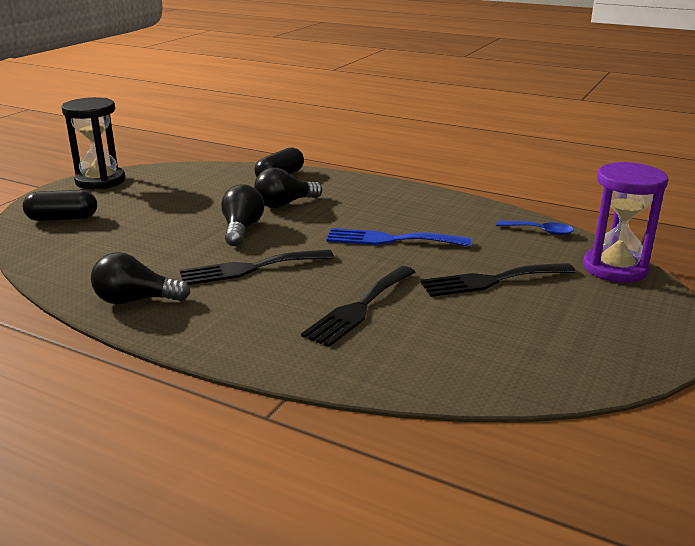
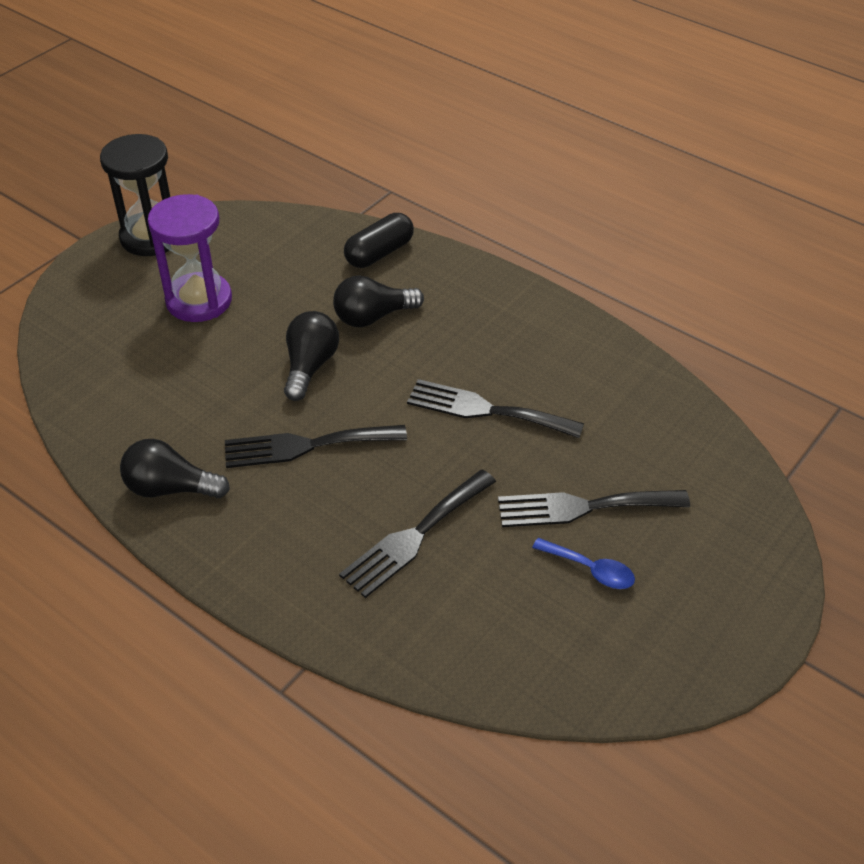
camera: 10 degrees right, 20 degrees up
(62, 218) = (101, 316): black capsule -> none
(391, 240) = (486, 410): blue fork -> black fork
(540, 231) = (679, 416): blue spoon -> blue spoon (590, 569)
(615, 268) = (744, 504): purple hourglass -> purple hourglass (199, 300)

